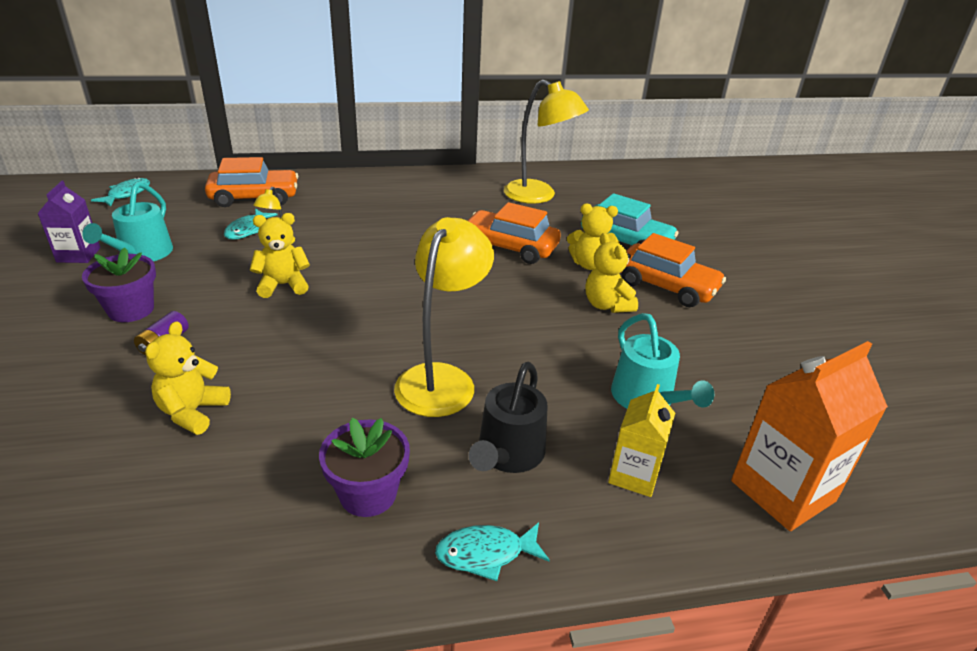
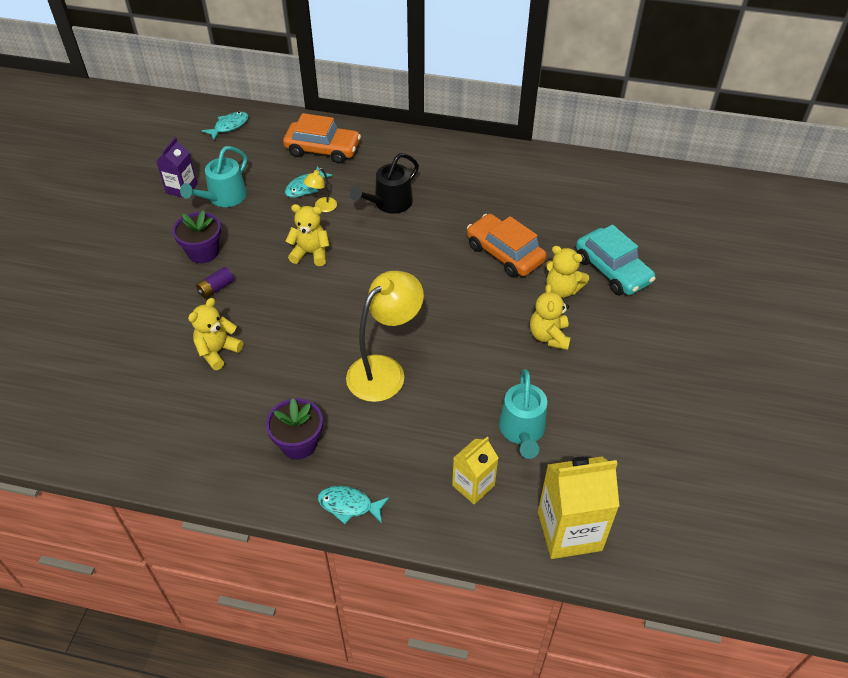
camera: 25 degrees right, 15 degrees up
(508, 455) = (398, 444): black watering can -> black watering can (389, 203)
(539, 196) = (566, 196): yellow lamp -> none
(666, 286) = (614, 329): orange car -> none
(782, 491) = (569, 531): orange carton -> yellow carton

